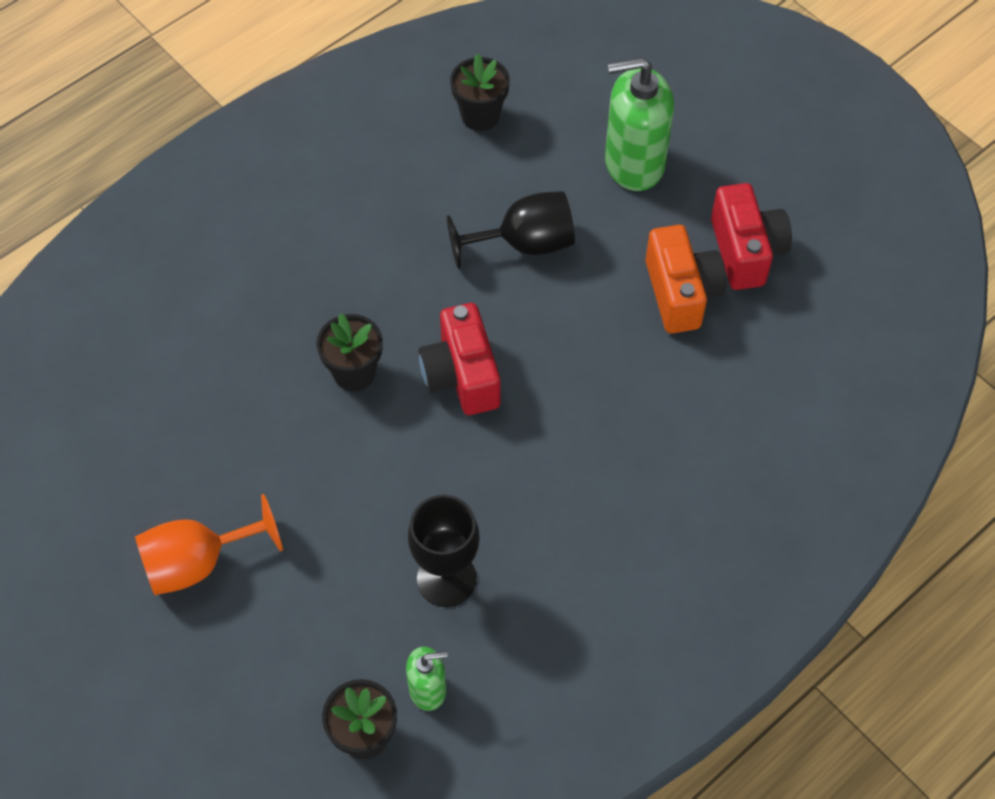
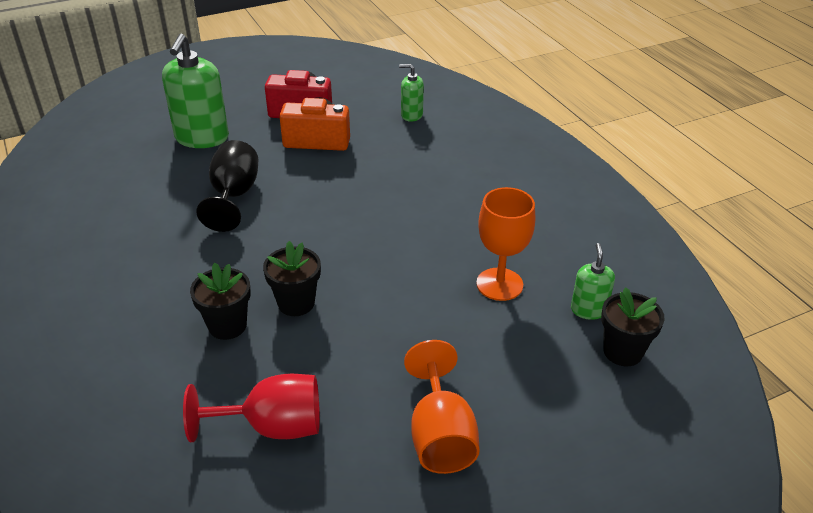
camera: 75 degrees left, 20 degrees down
(178, 409) = (273, 427): none -> red goblet
(446, 579) = (499, 284): black goblet -> orange goblet
(461, 375) = (329, 246): red camera -> none
(480, 115) = (102, 195): black flower pot -> black flower pot (227, 326)
(794, 391) = (411, 115): none -> green soap dispenser

